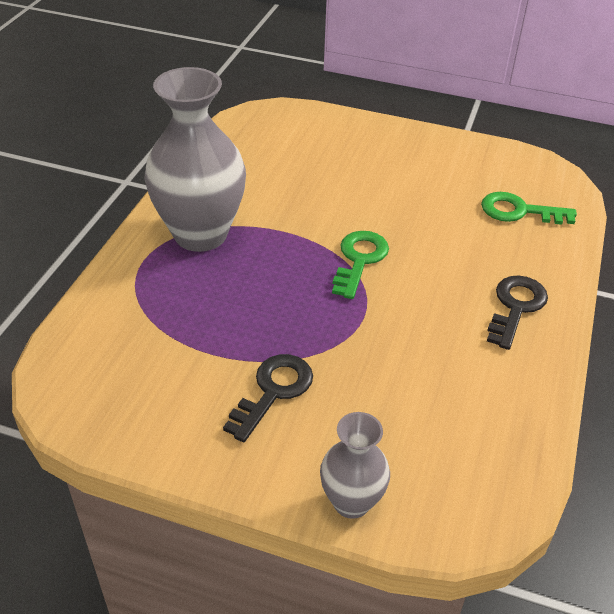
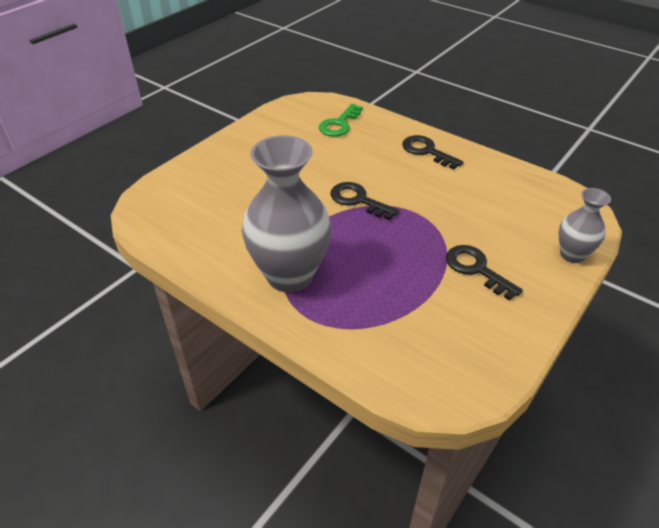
camera: 70 degrees left, 0 degrees up
(359, 260) = (358, 200): green key -> black key

